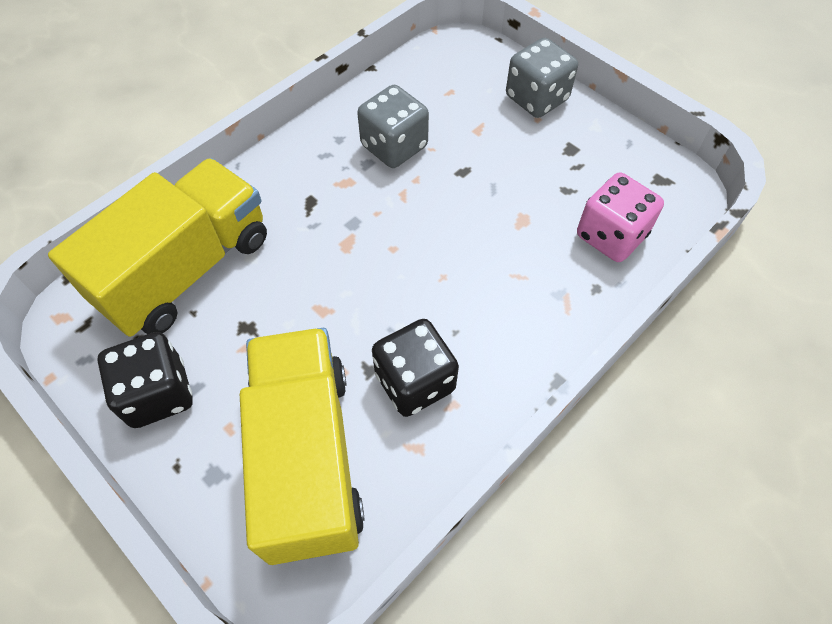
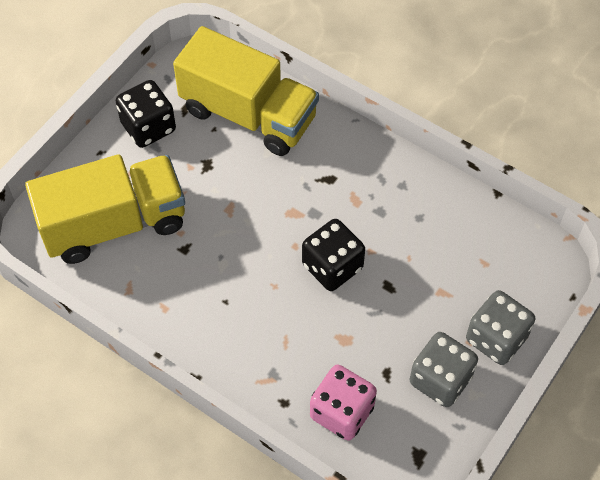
camera: 80 degrees right, 0 degrees up
(394, 146) = (403, 228): grey dice -> grey dice (440, 379)
(415, 382) = (179, 280): black dice -> black dice (332, 266)

